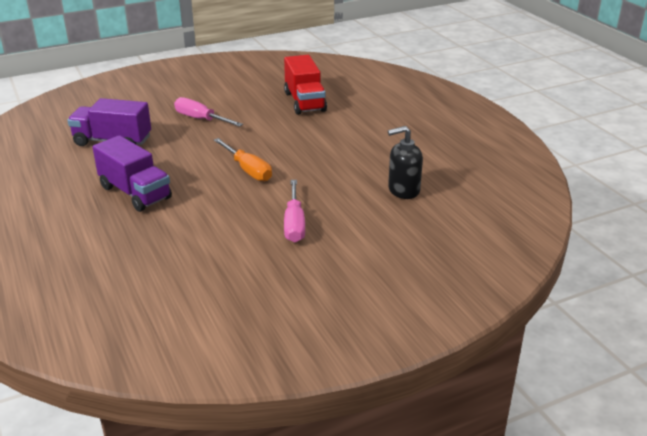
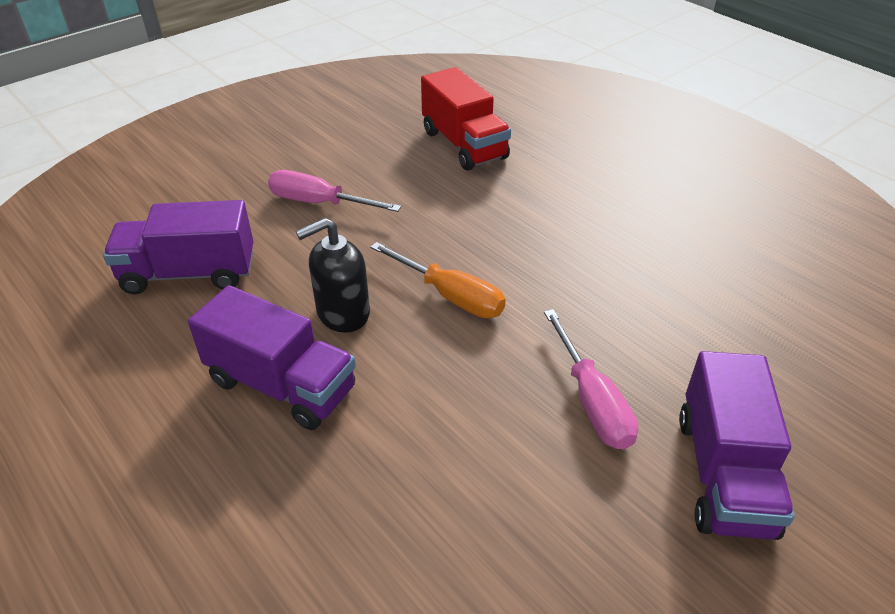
camera: 15 degrees left, 10 degrees up
(344, 262) = (723, 473): none -> purple truck
(403, 190) = (714, 293): black soap dispenser -> black soap dispenser (342, 313)

